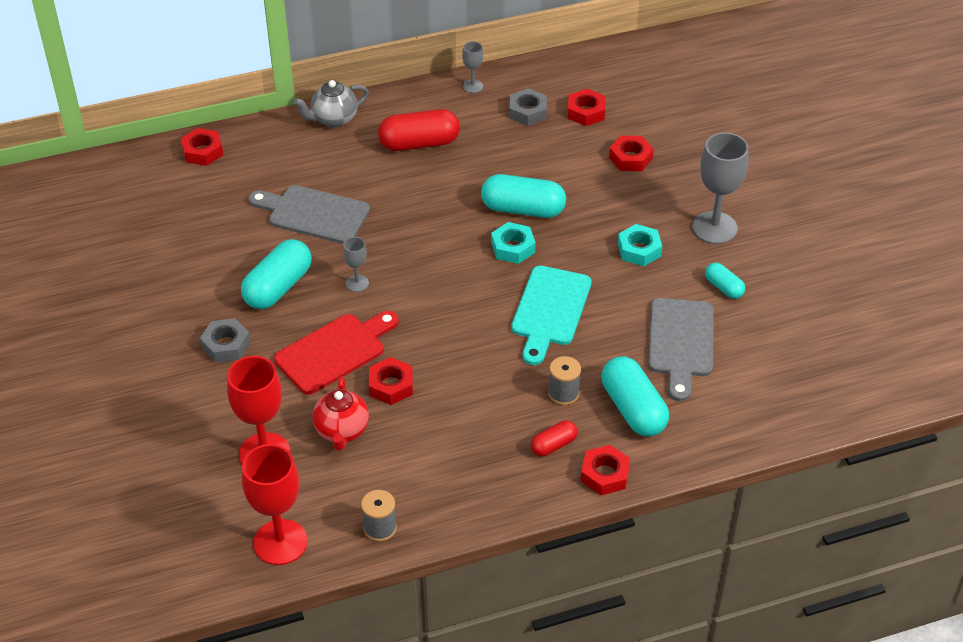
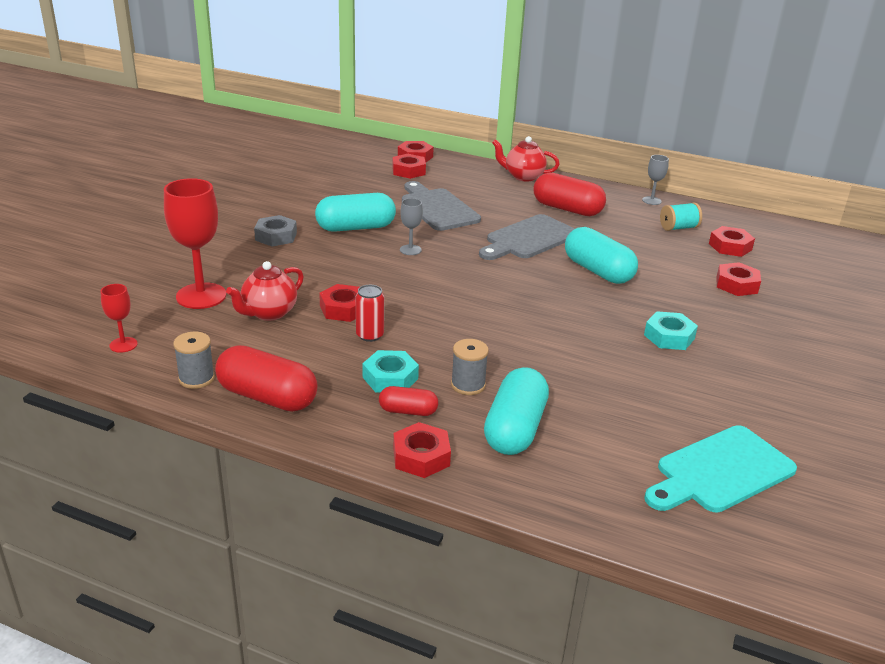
camera: 40 degrees right, 15 degrees down
(223, 177) = (408, 171): none -> red nut
(280, 542) = (123, 345): red goblet -> red goblet, size x0.50
(333, 119) = (523, 176): grey teapot -> red teapot
(335, 351) = (337, 273): red cutting board -> none
(444, 397) = (370, 335): none -> red can
(450, 505) = (267, 397): none -> red capsule
(513, 247) = (558, 286): turquoise nut -> turquoise nut (390, 378)
(527, 112) = (678, 228): grey nut -> turquoise spool
(550, 310) = (534, 332): turquoise cutting board -> turquoise cutting board (720, 471)
(681, 343) = (626, 411): grey cutting board -> grey cutting board (529, 239)
(714, 228) = (765, 357): grey goblet -> none
(723, 287) = (722, 398): turquoise capsule -> none

